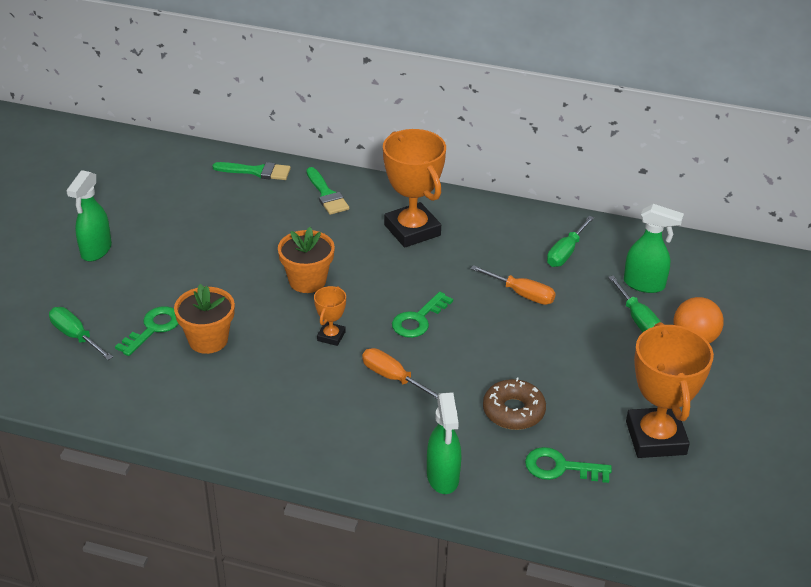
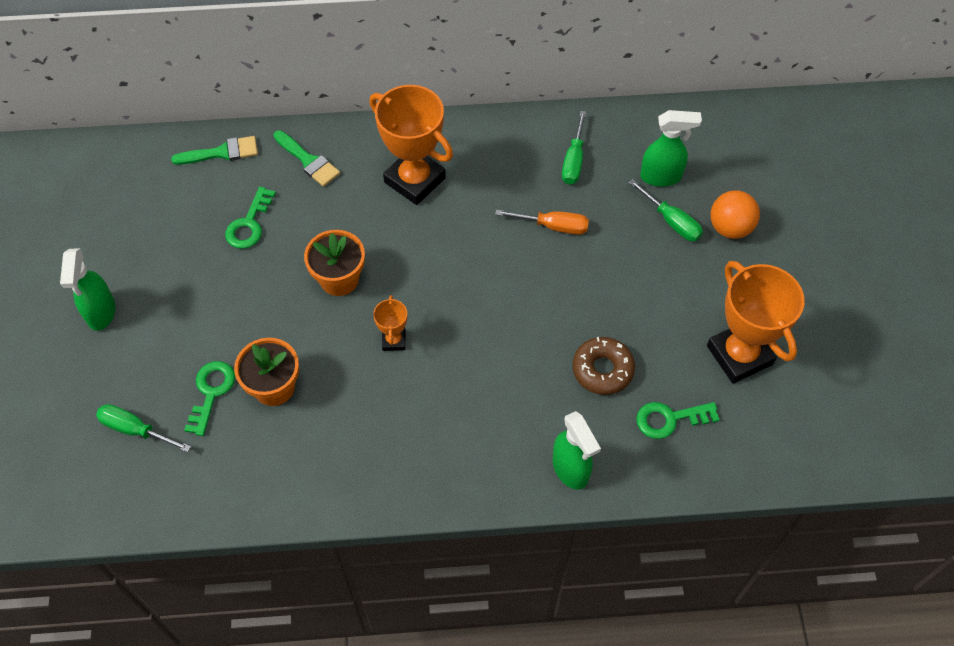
camera: 20 degrees left, 20 degrees up
(393, 378) = (475, 370): orange screwdriver -> none
(418, 319) = (468, 291): green key -> green key (249, 224)

